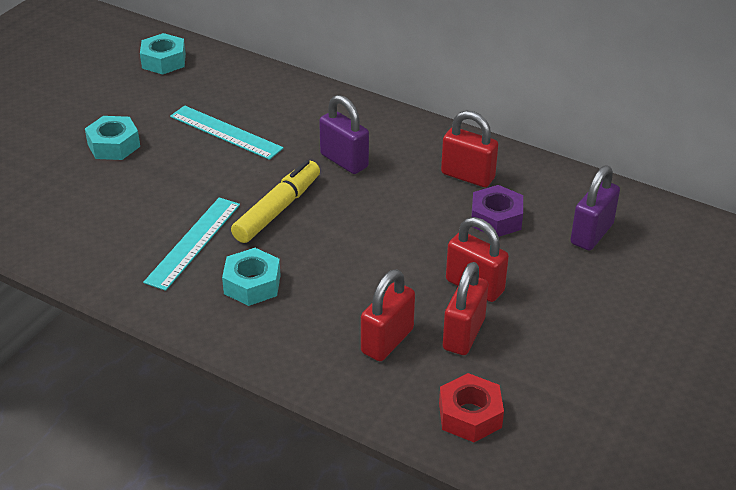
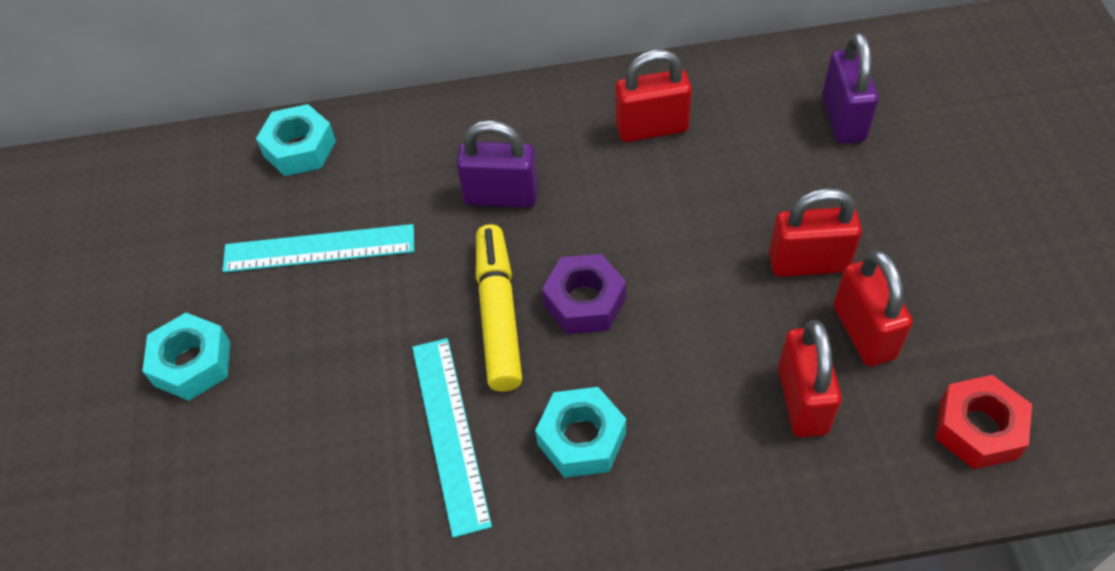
camera: 35 degrees left, 15 degrees up
(164, 61) = (125, 196): turquoise nut -> turquoise nut (300, 148)
(496, 218) = (737, 163): purple nut -> purple nut (584, 301)

